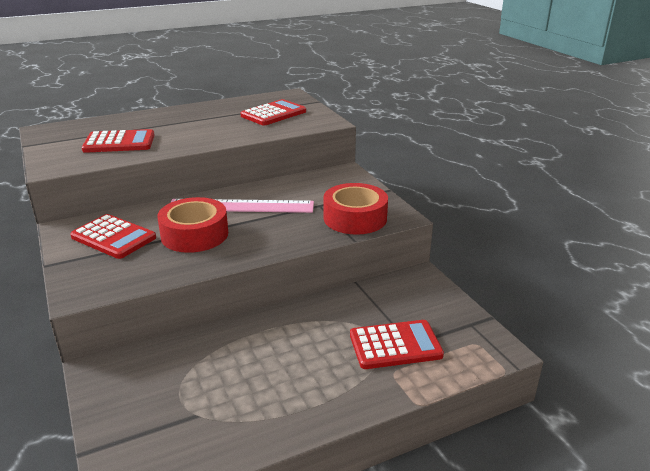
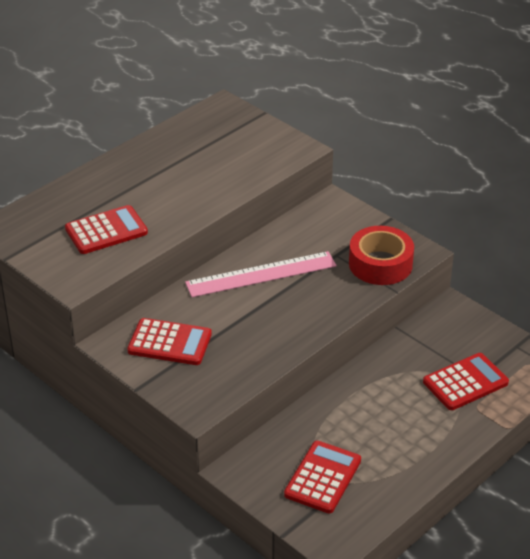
camera: 20 degrees left, 10 degrees up
(194, 234) = (244, 320): red tape -> none
(273, 114) = (232, 146): red calculator -> red calculator (323, 477)

